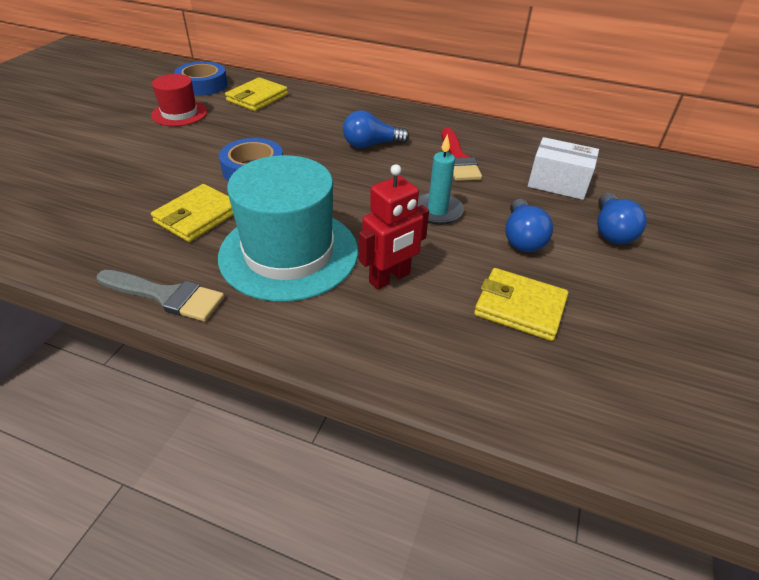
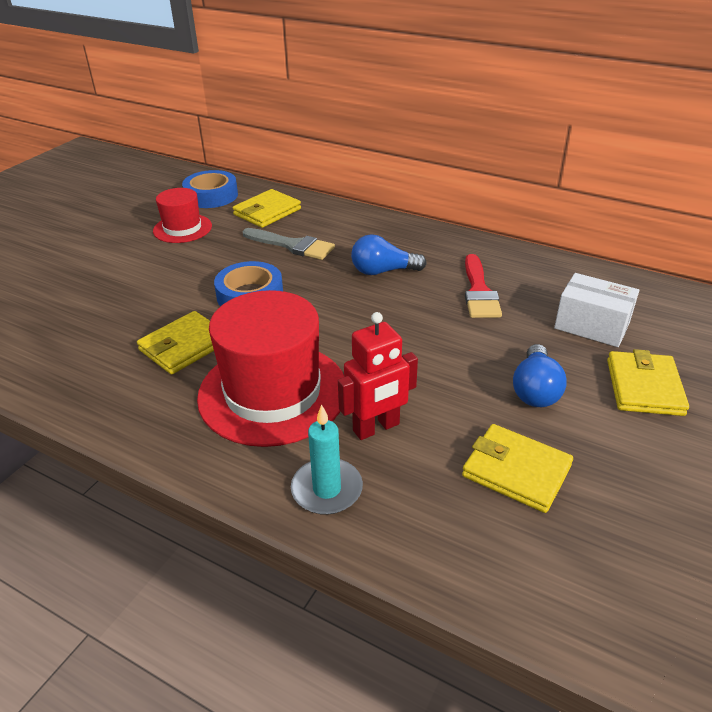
camera: 10 degrees right, 5 degrees down
(166, 296) = (140, 432): grey brush -> grey brush (292, 245)
(289, 253) = (273, 392): turquoise hat -> red hat
(437, 211) = (443, 353): turquoise candle -> turquoise candle (327, 489)
(611, 231) = (644, 387): blue light bulb -> yellow wallet

